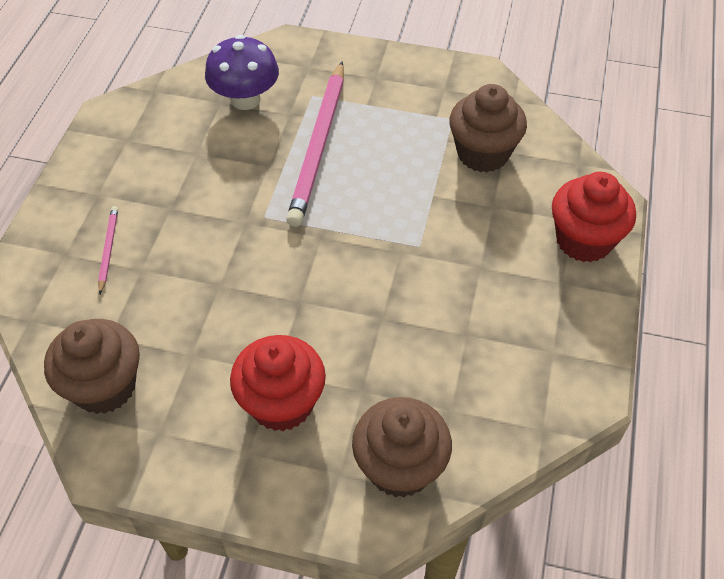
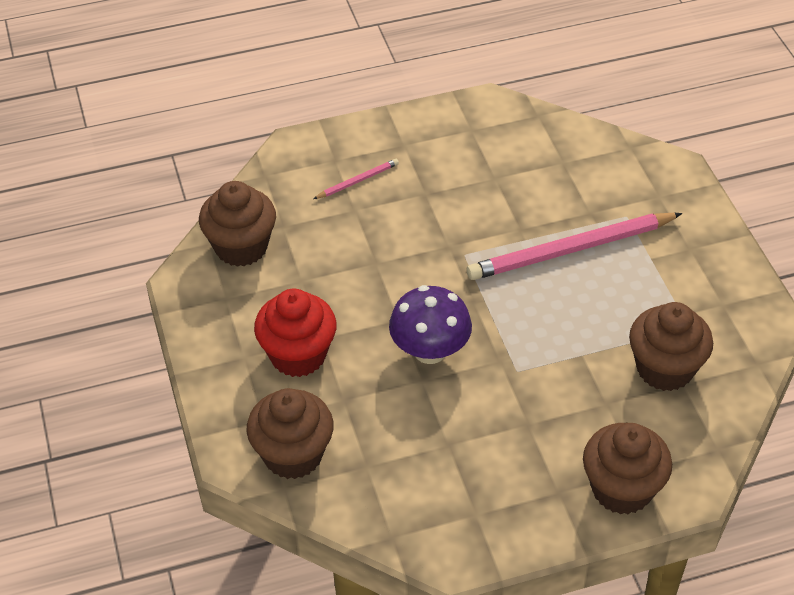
camera: 60 degrees right, 5 degrees down
(245, 99) = (580, 176): purple mushroom -> purple mushroom (430, 350)
(583, 240) = (621, 489): red cupcake -> brown cupcake

